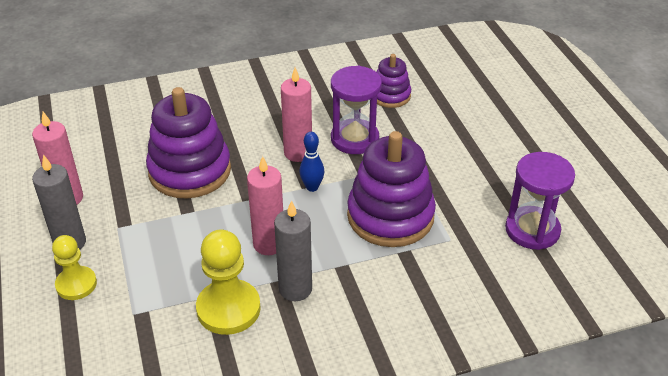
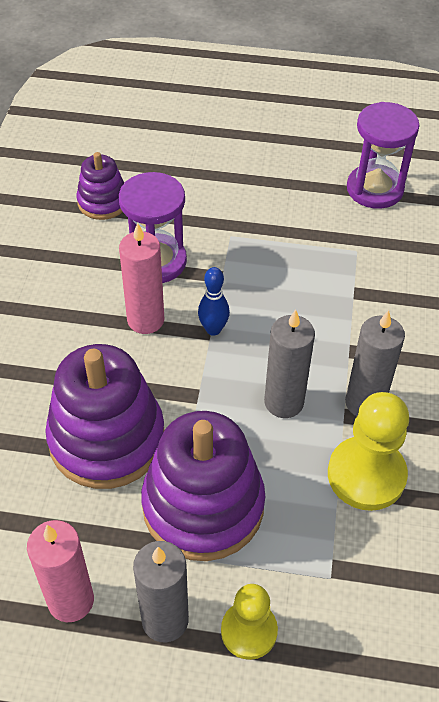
camera: 65 degrees left, 10 degrees up
(269, 244) = (284, 402): pink candle -> grey candle
(390, 216) = (298, 282): purple stacking toy -> purple stacking toy (203, 505)

